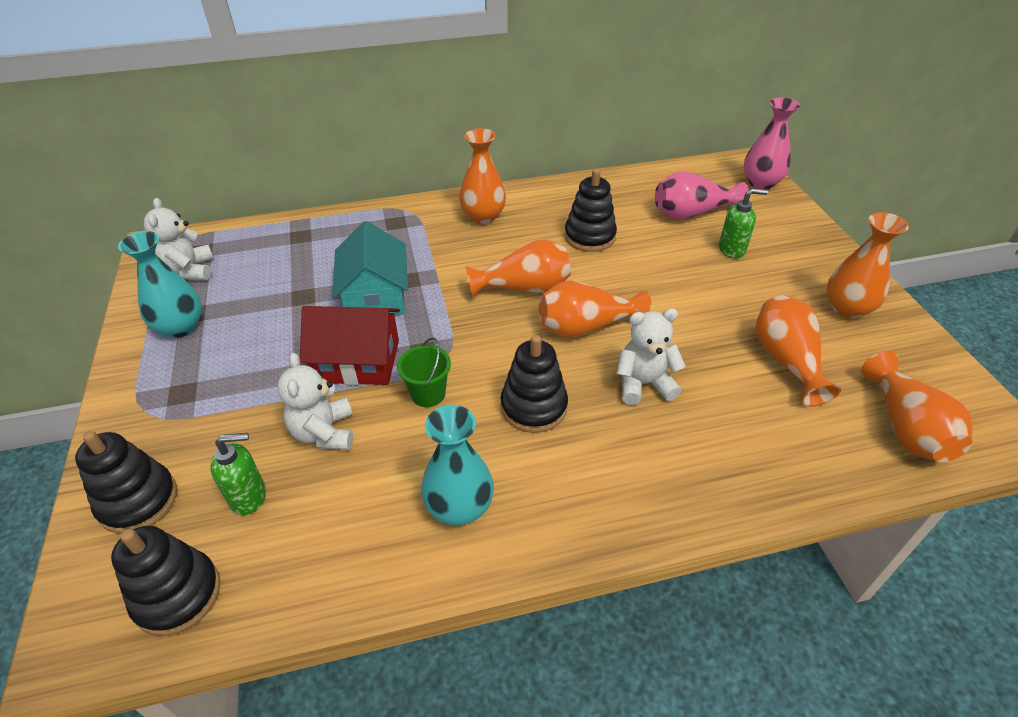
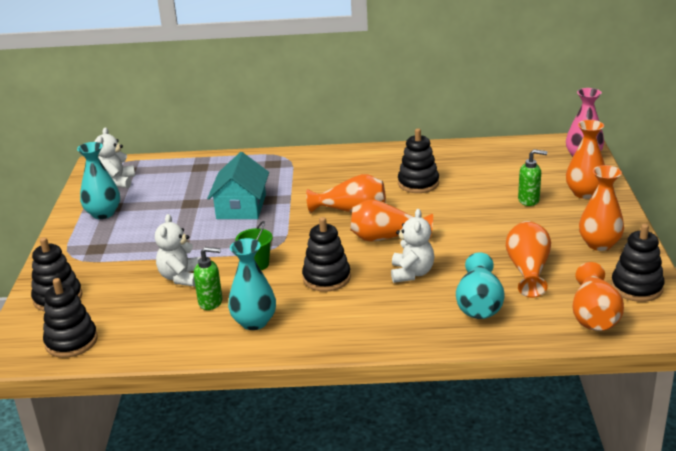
camera: 15 degrees right, 15 degrees down
(249, 496) = (124, 303): green soap dispenser -> green soap dispenser (211, 302)
(358, 361) = (216, 242): red house -> none
(483, 216) = (341, 164): orange vase -> orange vase (584, 193)
(643, 384) = (412, 273): white teddy bear -> white teddy bear turned 90 degrees clockwise
(692, 213) = (510, 174): pink vase -> none
(754, 428) = (479, 304): none -> turquoise vase
(928, 372) = (636, 287): none -> black stacking toy

